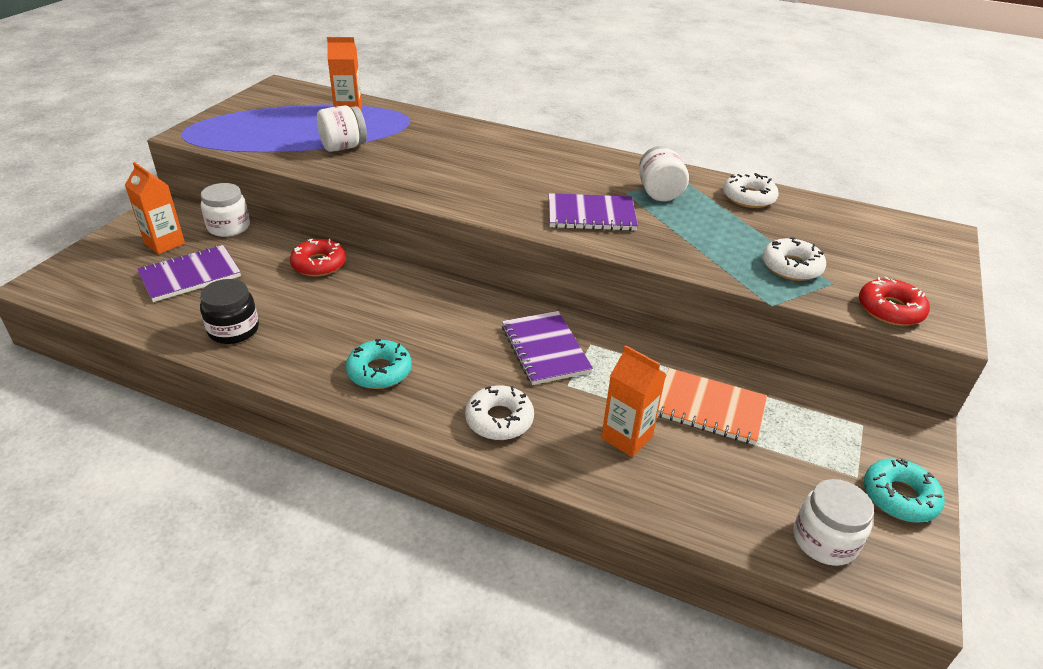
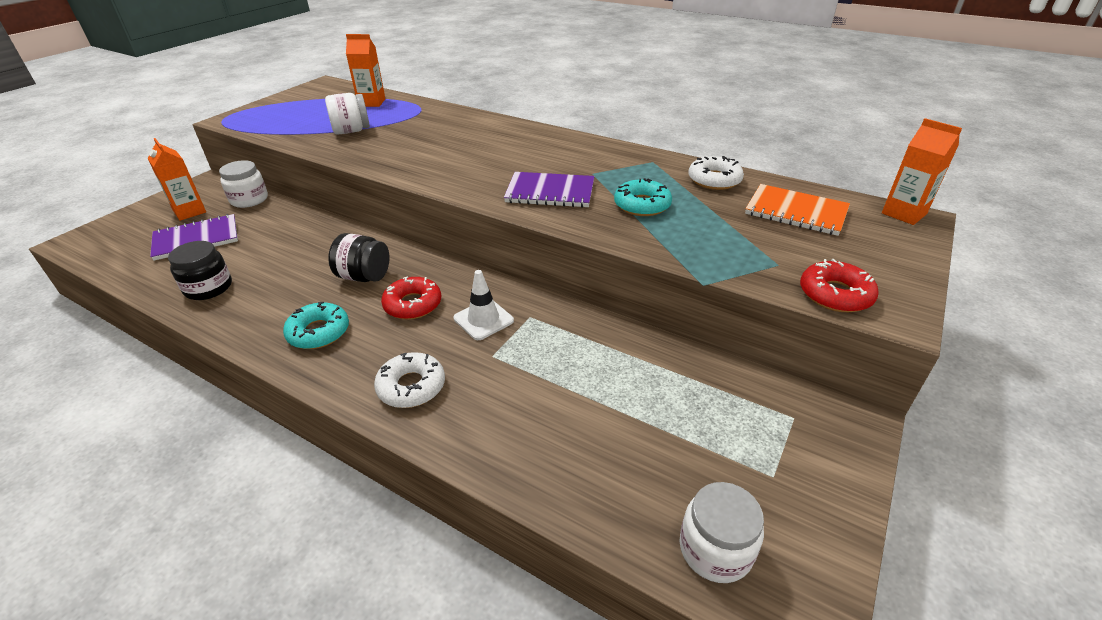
camera: 10 degrees right, 0 degrees up
(319, 264) = (310, 233): red donut -> red donut (413, 304)
(401, 310) = (364, 276): none -> black jar
(545, 349) = (483, 319): purple notebook -> white traffic cone
(626, 437) = (532, 414): orange carton -> orange carton (904, 213)
(659, 193) = (625, 174): white jar -> none
(709, 408) = (629, 388): orange notebook -> orange notebook (796, 212)
(791, 267) = (737, 247): white donut -> none
(899, 497) = (817, 504): turquoise donut -> turquoise donut (642, 205)

